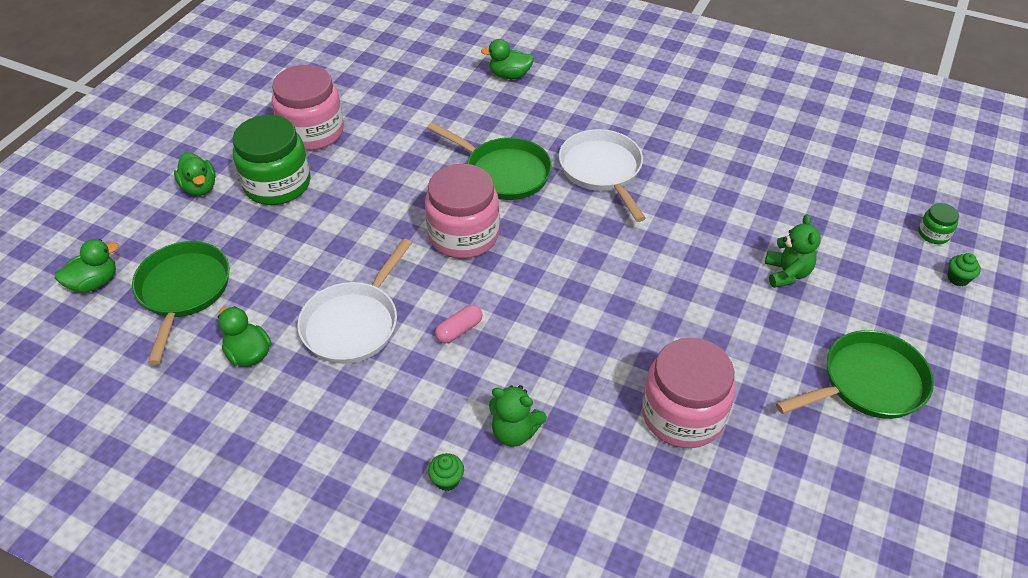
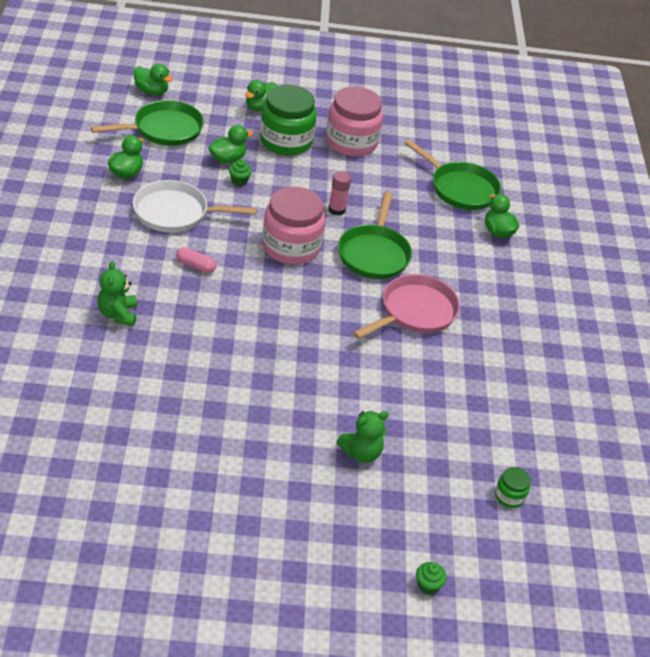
camera: 60 degrees right, 5 degrees down
(280, 245) = (227, 159): none -> green duck
(420, 179) = (337, 210): none -> pink glue stick
(447, 480) = (64, 289): green cupcake -> green cupcake (239, 181)
(602, 171) = (414, 312): white pan -> pink pan
(682, 414) = (173, 404): pink jar -> none
(867, 383) = (260, 521): green pan -> green pan (460, 188)
(933, 234) = (480, 563): green jar -> green jar (509, 496)

